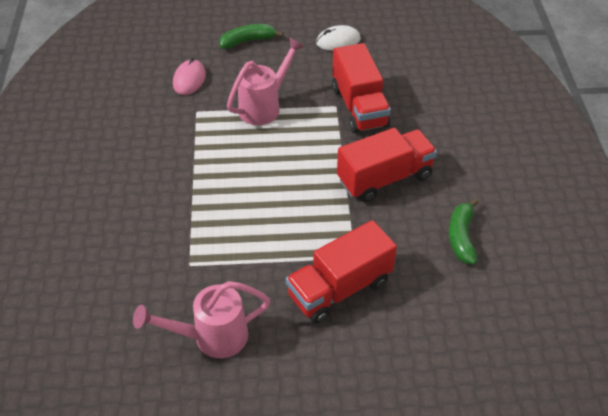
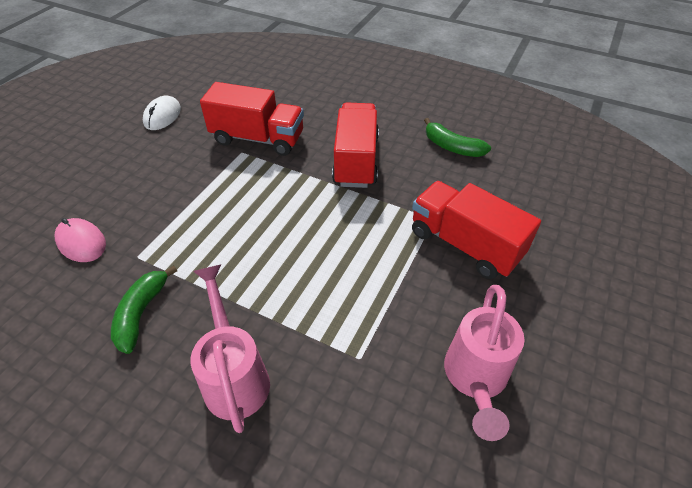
camera: 60 degrees left, 0 degrees up
(248, 41) = (84, 172): green banana -> green banana (141, 313)
(265, 106) = (190, 199): pink watering can -> pink watering can (235, 375)
(339, 288) = (464, 244): red truck -> red truck turned 135 degrees clockwise

